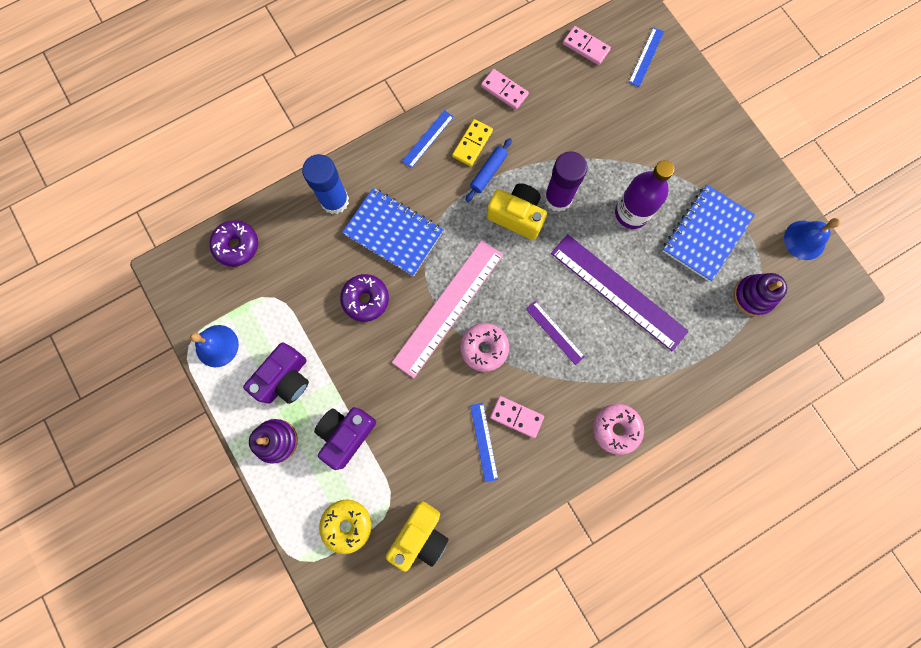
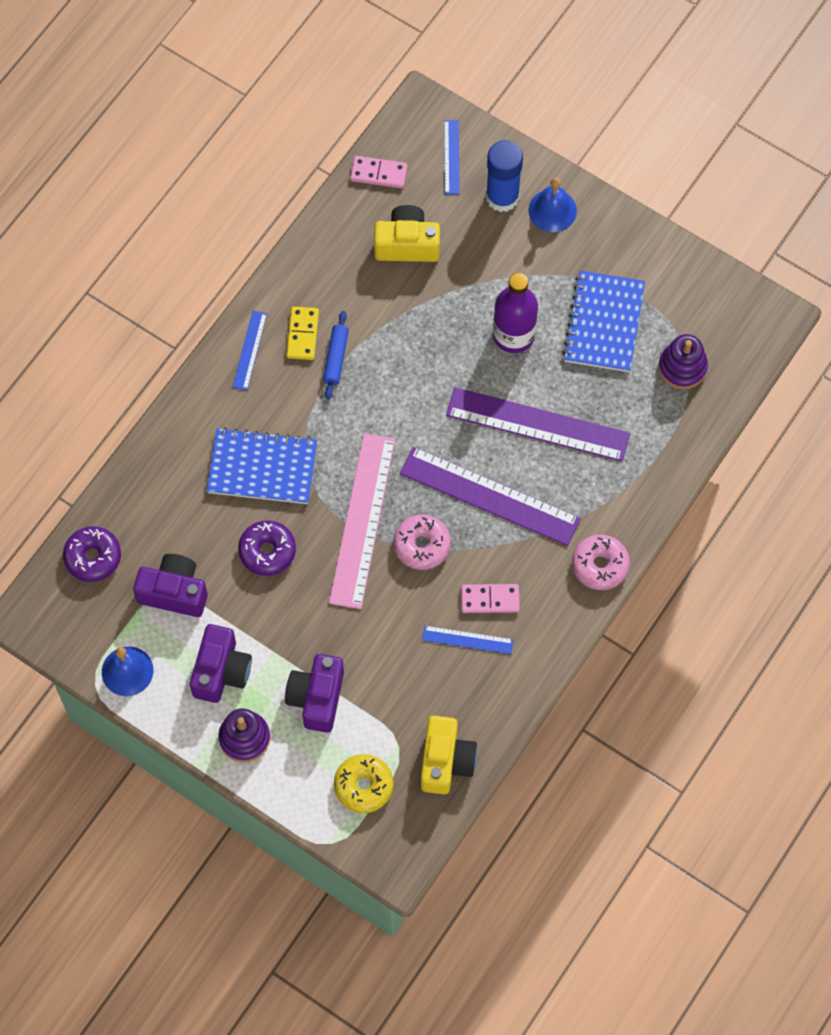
camera: 25 degrees left, 10 degrees down
(282, 300) = (174, 592): none -> purple camera
(335, 201) = (179, 462): blue glue stick -> blue glue stick (502, 197)
(484, 442) = (467, 639): blue ruler -> blue ruler turned 45 degrees counterclockwise
(504, 90) = (310, 260): pink domino -> none
(517, 216) = (390, 392): yellow camera -> yellow camera (407, 244)
(555, 332) = (489, 496): purple ruler -> purple ruler, size x2.09
(558, 198) = (426, 353): purple glue stick -> none
(804, 240) = (710, 285): blue bell -> blue bell (552, 210)

